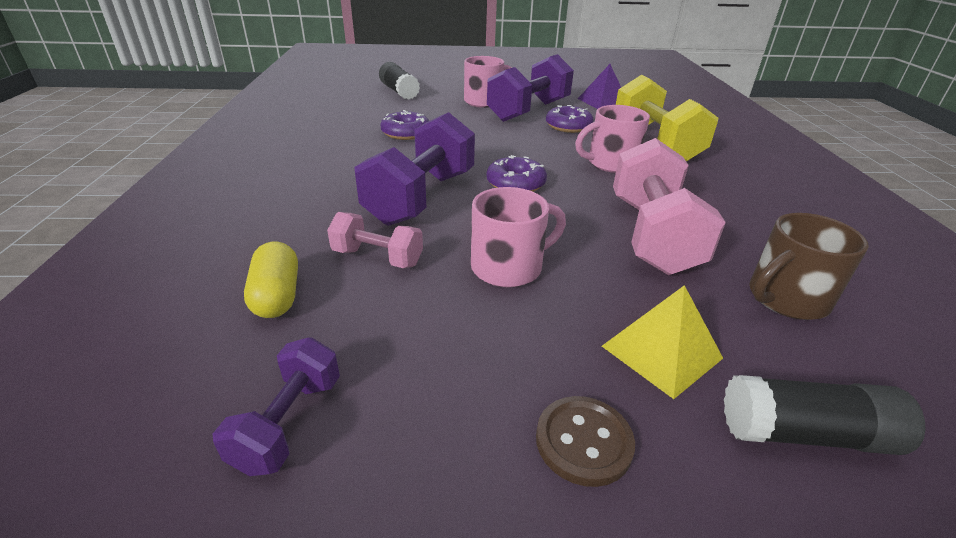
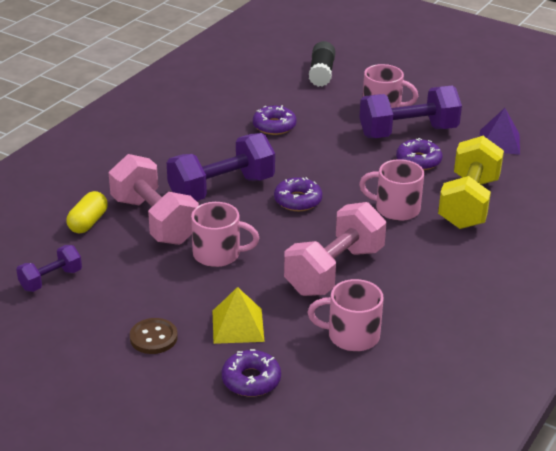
camera: 35 degrees right, 0 degrees up
(377, 257) = (155, 220): pink dumbbell -> pink dumbbell, size x1.89
(785, 299) = (351, 336): brown mug -> pink mug
(805, 433) = (251, 380): black glue stick -> purple donut

